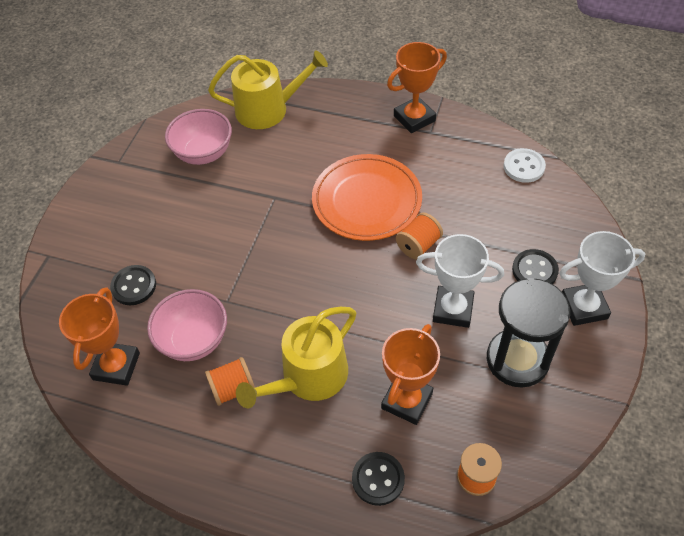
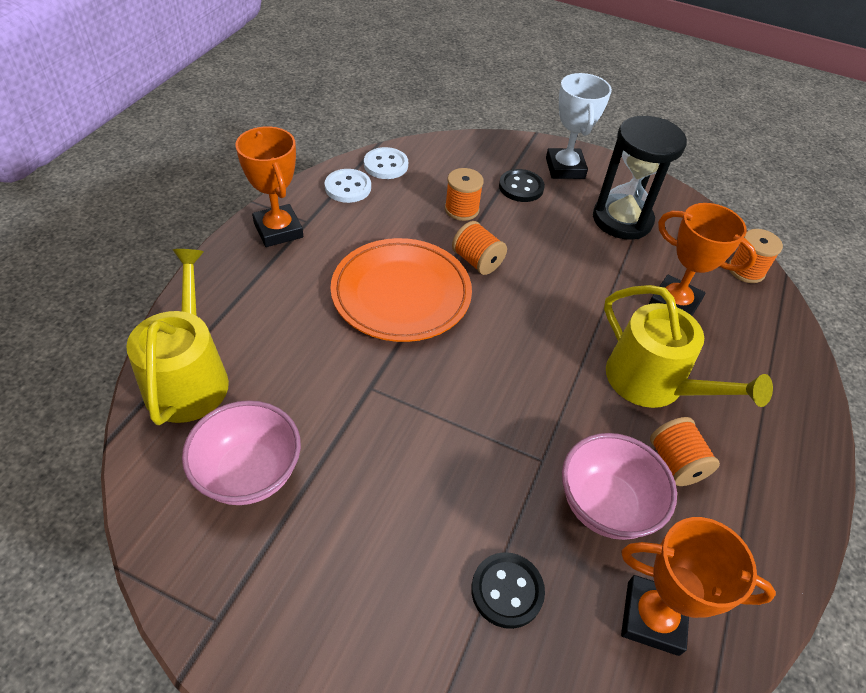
camera: 90 degrees left, 5 degrees down
(378, 479) = (764, 340): black button -> none
(453, 309) = (564, 251): white trophy -> none
(481, 148) = (348, 187): none -> white button
(483, 228) = (461, 209): none -> orange spool

